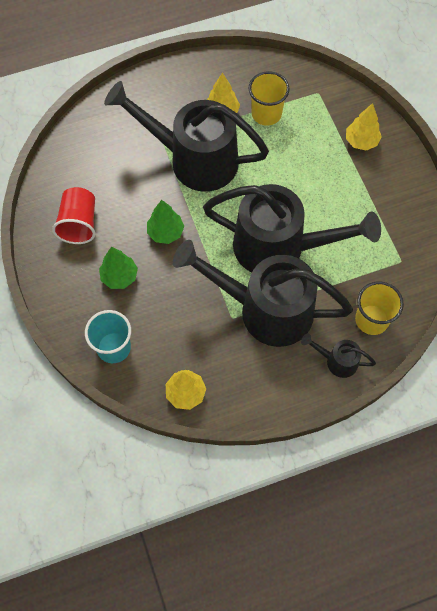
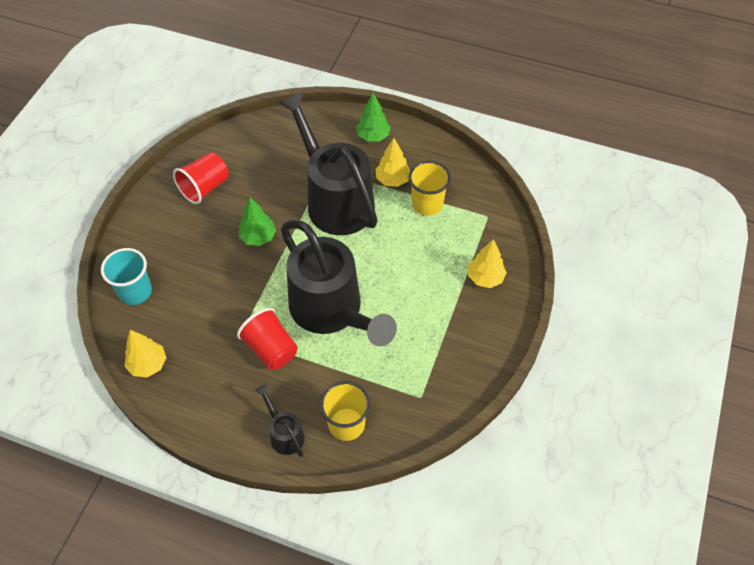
camera: 40 degrees right, 10 degrees down
(119, 276) = (192, 244): green tree -> green tree (373, 136)
(265, 309) = (271, 349): black watering can -> red cup

